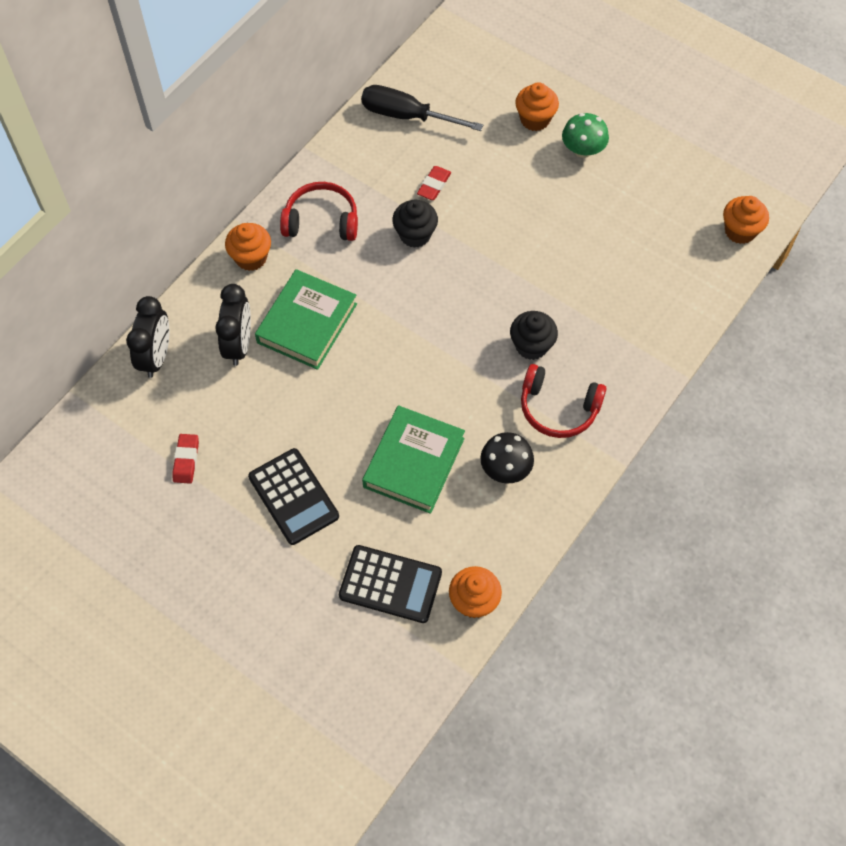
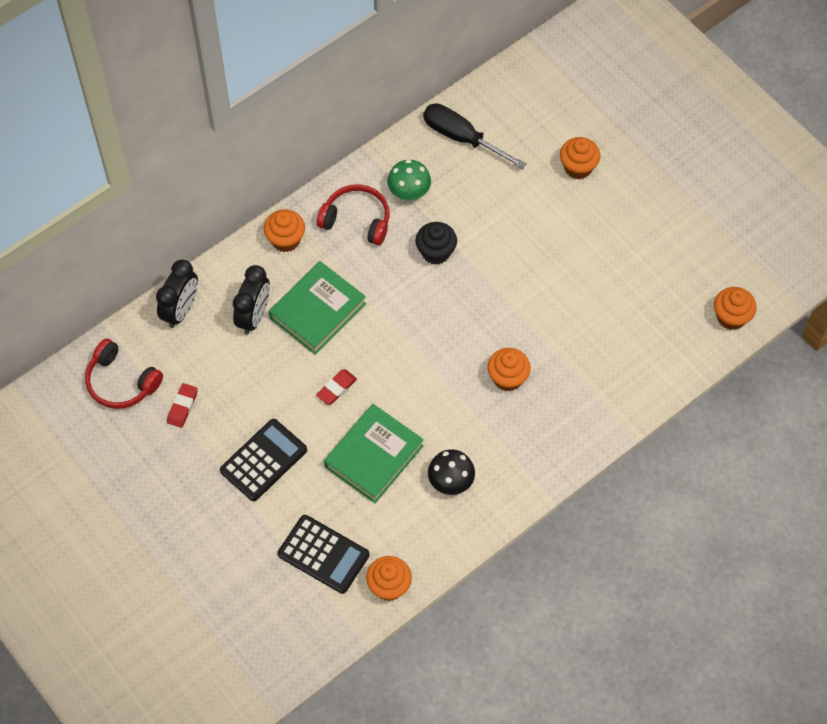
camera: 15 degrees right, 0 degrees up
(293, 497) = (263, 460): black calculator -> black calculator turned 120 degrees counterclockwise
(434, 185) = (466, 210): red eraser -> red eraser (336, 388)
(531, 346) = (507, 378): black cupcake -> orange cupcake
(558, 408) = (513, 439): red headphones -> red headphones (121, 382)
(583, 150) = (612, 207): green mushroom -> green mushroom (409, 191)

